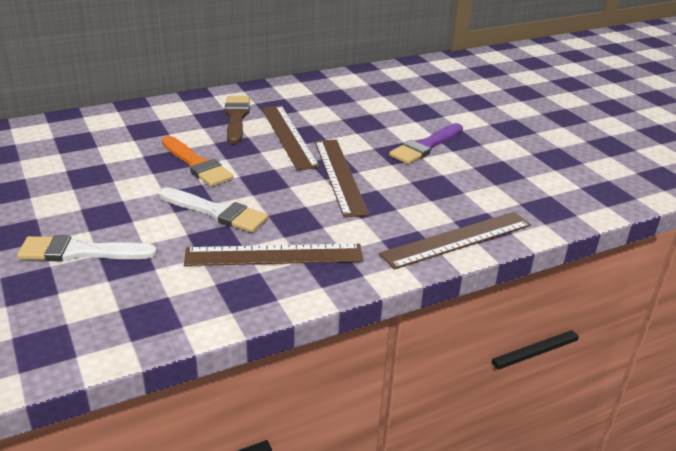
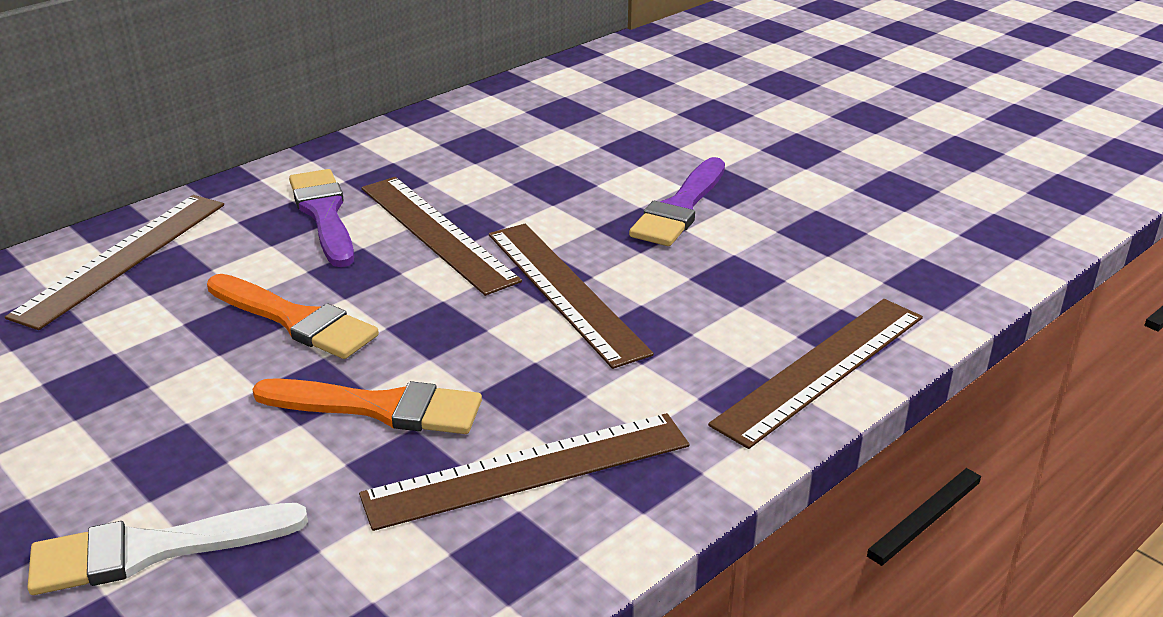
camera: 15 degrees left, 0 degrees up
(129, 121) = (122, 258): none -> brown ruler
(216, 212) = (380, 408): white brush -> orange brush
(236, 117) = (324, 214): brown brush -> purple brush

